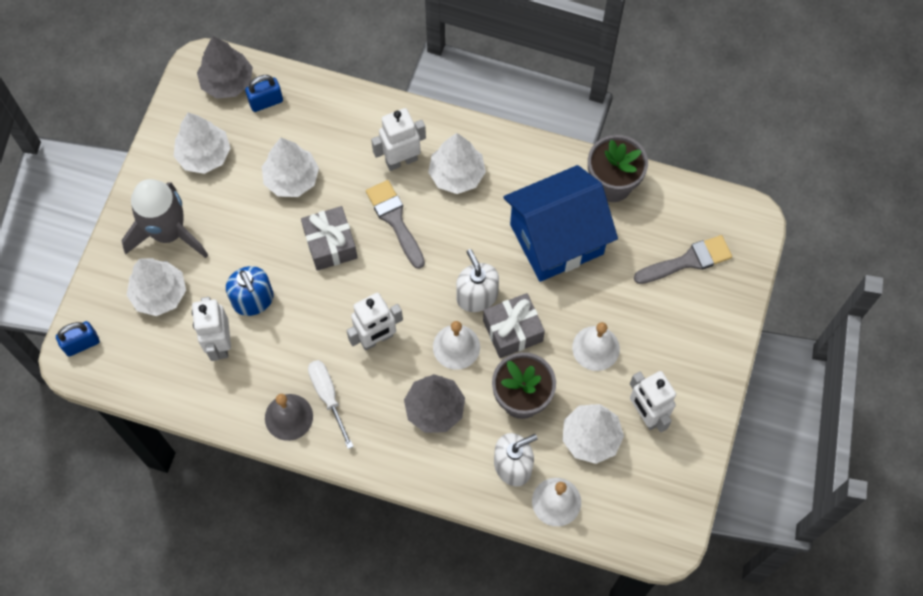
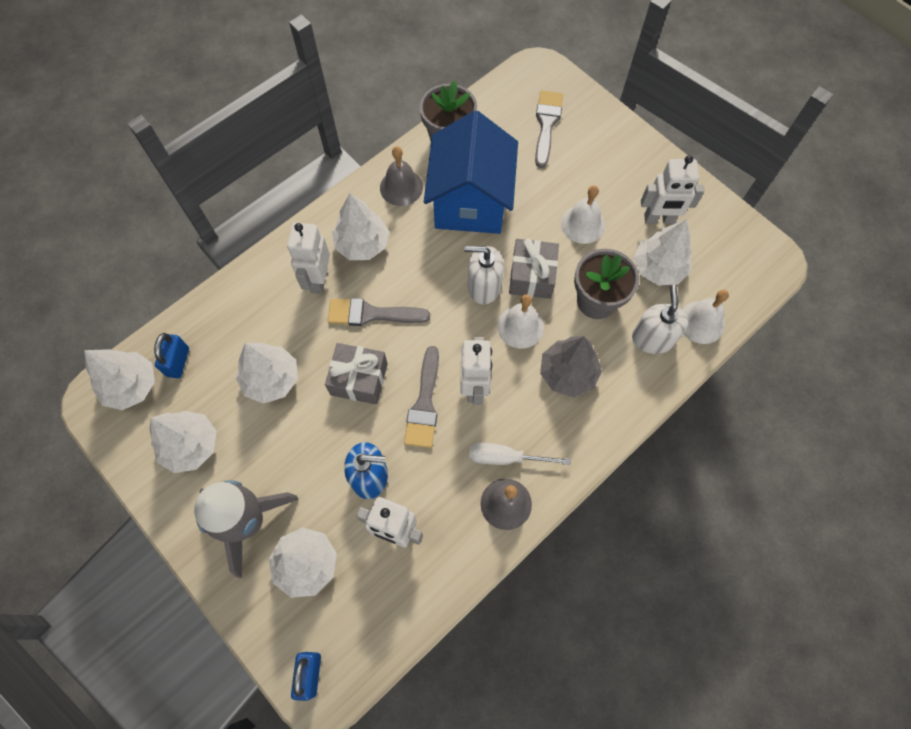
camera: 60 degrees left, 0 degrees up
(227, 82) = (131, 386): grey tree -> white tree
(338, 307) = (424, 404): none -> grey brush
(534, 173) = (401, 187): none -> grey bell

